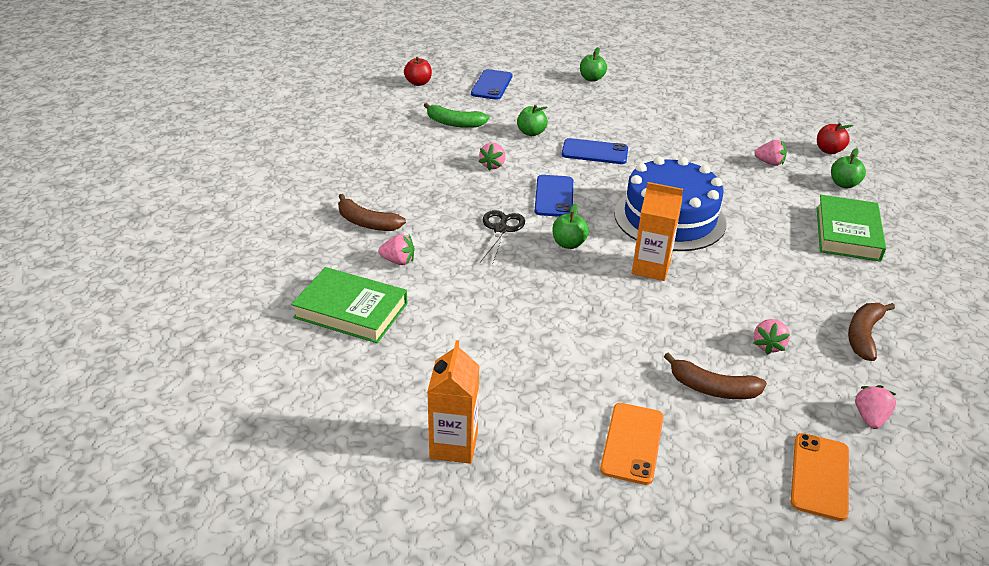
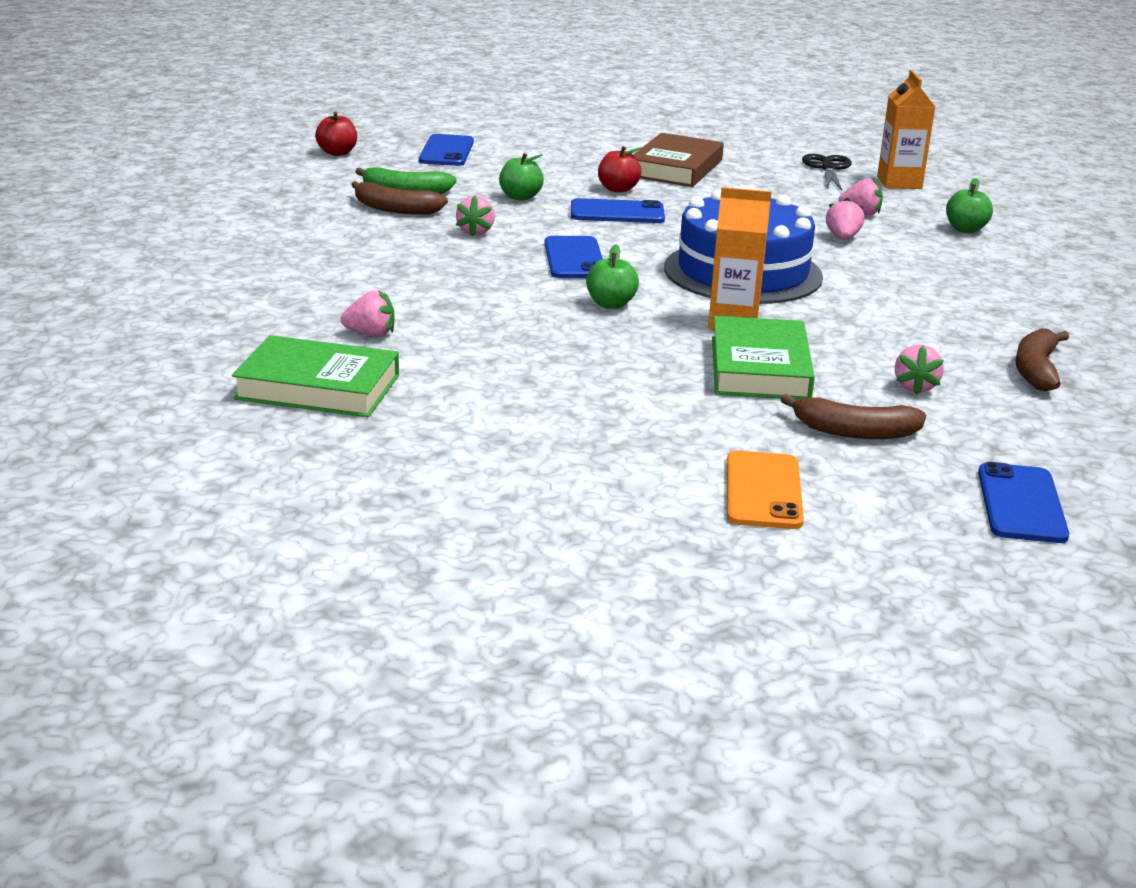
camera: 10 degrees left, 10 degrees down
(367, 223) = (310, 297): brown banana -> brown banana (395, 209)
(453, 445) = (515, 510): orange carton -> orange carton (899, 182)
(500, 229) = (509, 295): black scissors -> black scissors (827, 168)
(591, 79) = (588, 140): green apple -> none
(646, 109) = (676, 168): none -> brown book
(820, 476) = (1021, 504): orange phone -> blue phone
(829, 150) = (935, 198): red apple -> red apple (618, 189)
(847, 233) = (985, 275): green book -> green book (759, 368)
(870, 417) = (1068, 445): pink strawberry -> pink strawberry (842, 238)

